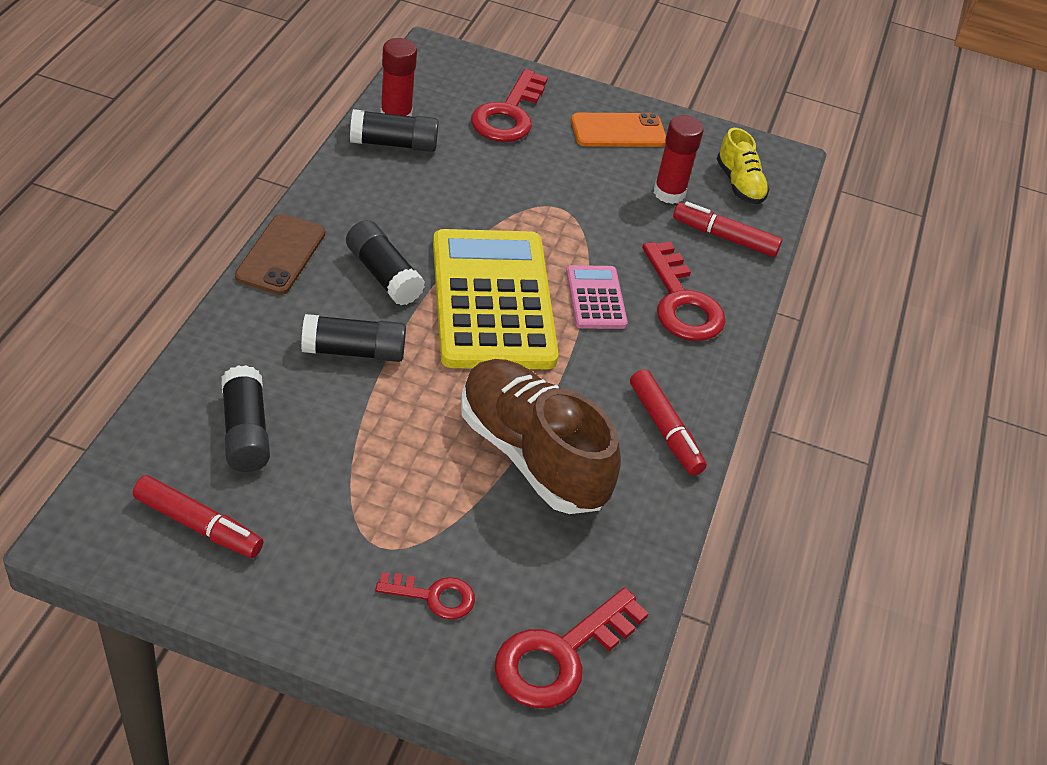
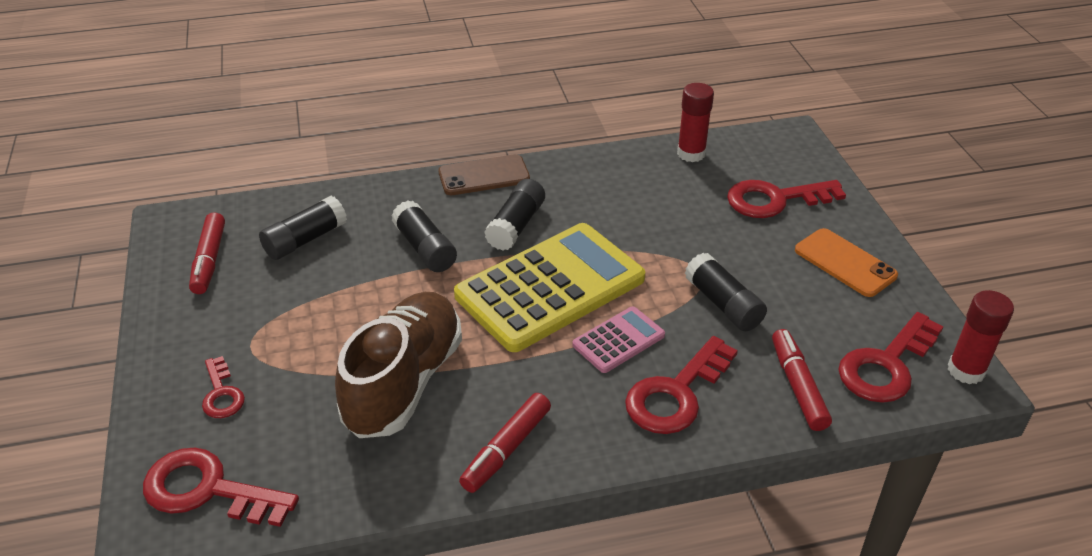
camera: 65 degrees right, 5 degrees down
(394, 144) = (660, 166): black glue stick -> black glue stick (723, 304)
(669, 193) = (808, 326): red glue stick -> red glue stick (966, 370)
(739, 184) = (886, 365): yellow shoe -> red key

